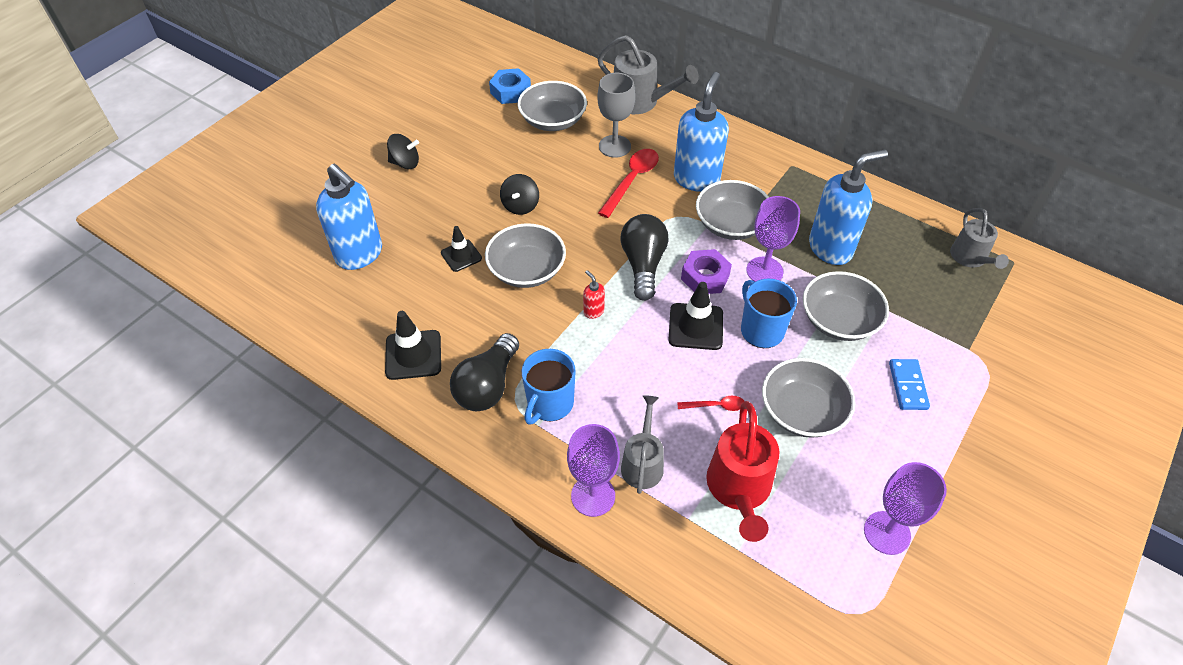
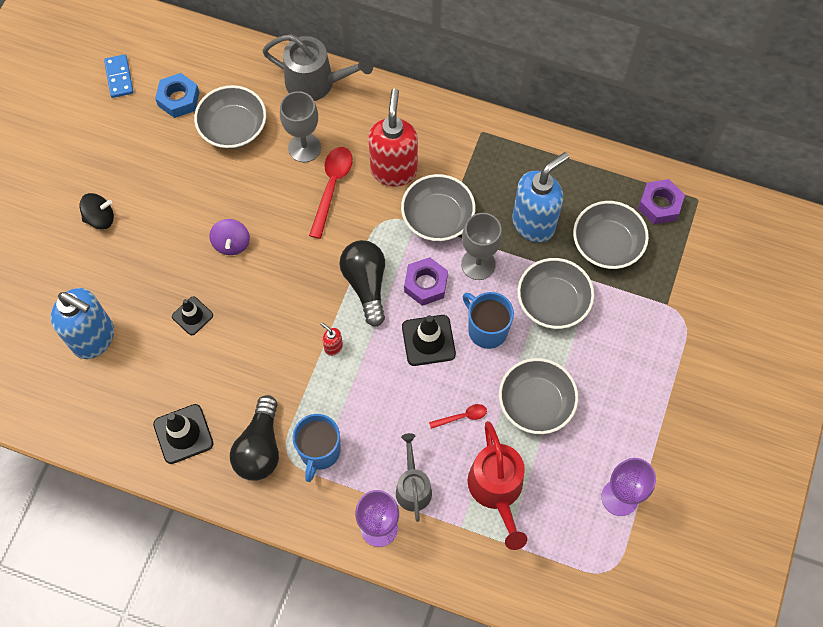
camera: 15 degrees left, 15 degrees up
(520, 206) = (232, 243): black spinning top -> purple spinning top
(527, 270) = (259, 317): grey bowl -> grey bowl (607, 244)
(696, 179) = (394, 170): blue soap dispenser -> red soap dispenser
(764, 271) = (478, 264): purple goblet -> grey goblet
(908, 386) = (620, 355): blue domino -> blue domino (119, 77)
(970, 258) = (659, 205): grey watering can -> purple nut

